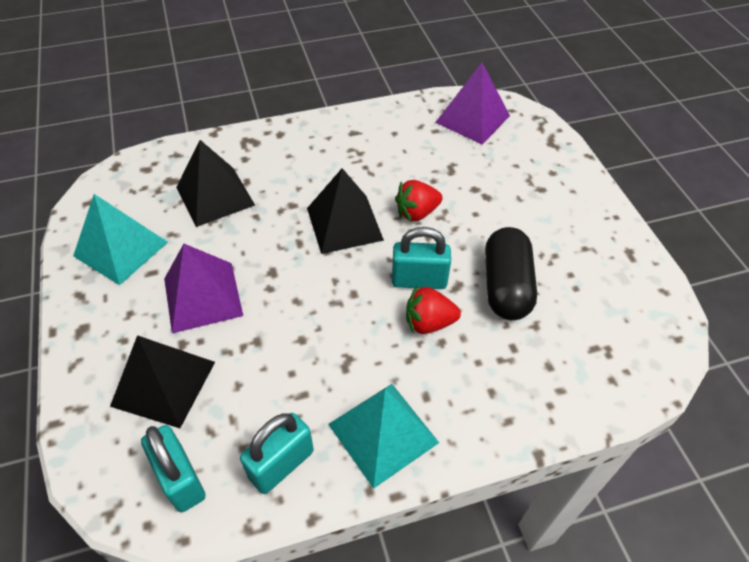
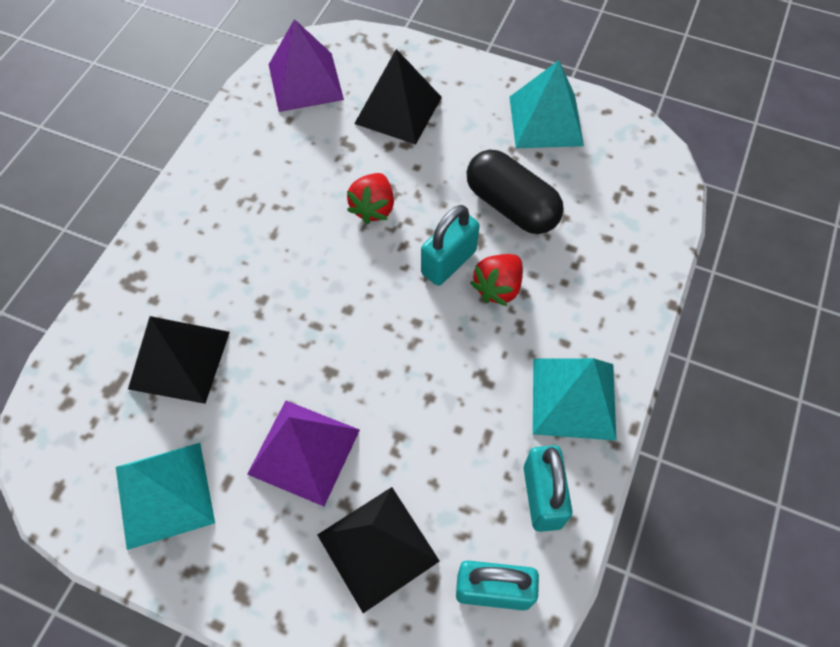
camera: 50 degrees left, 10 degrees up
(344, 223) = (329, 273): black pyramid -> black pyramid (398, 110)
(605, 259) = (546, 121): none -> turquoise pyramid

